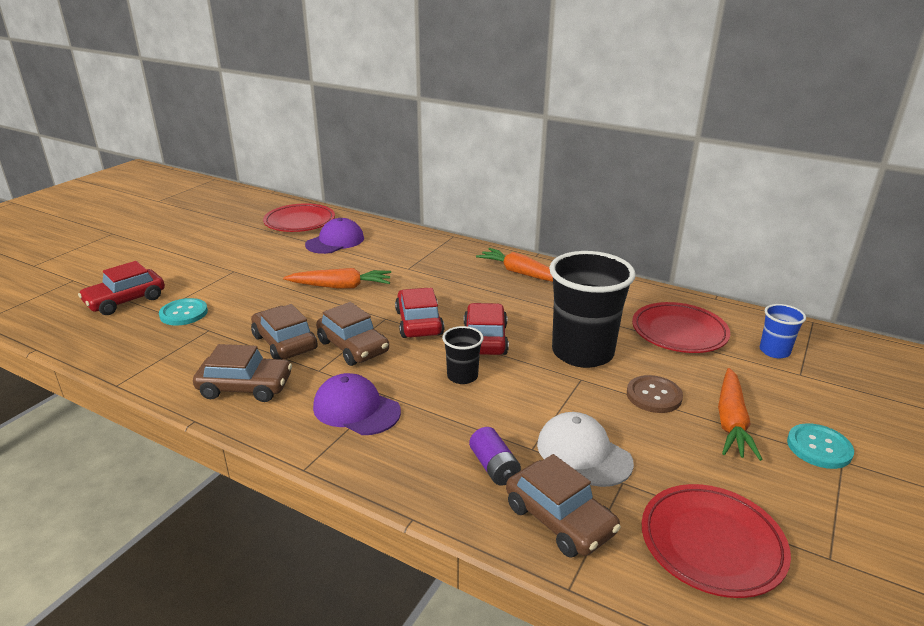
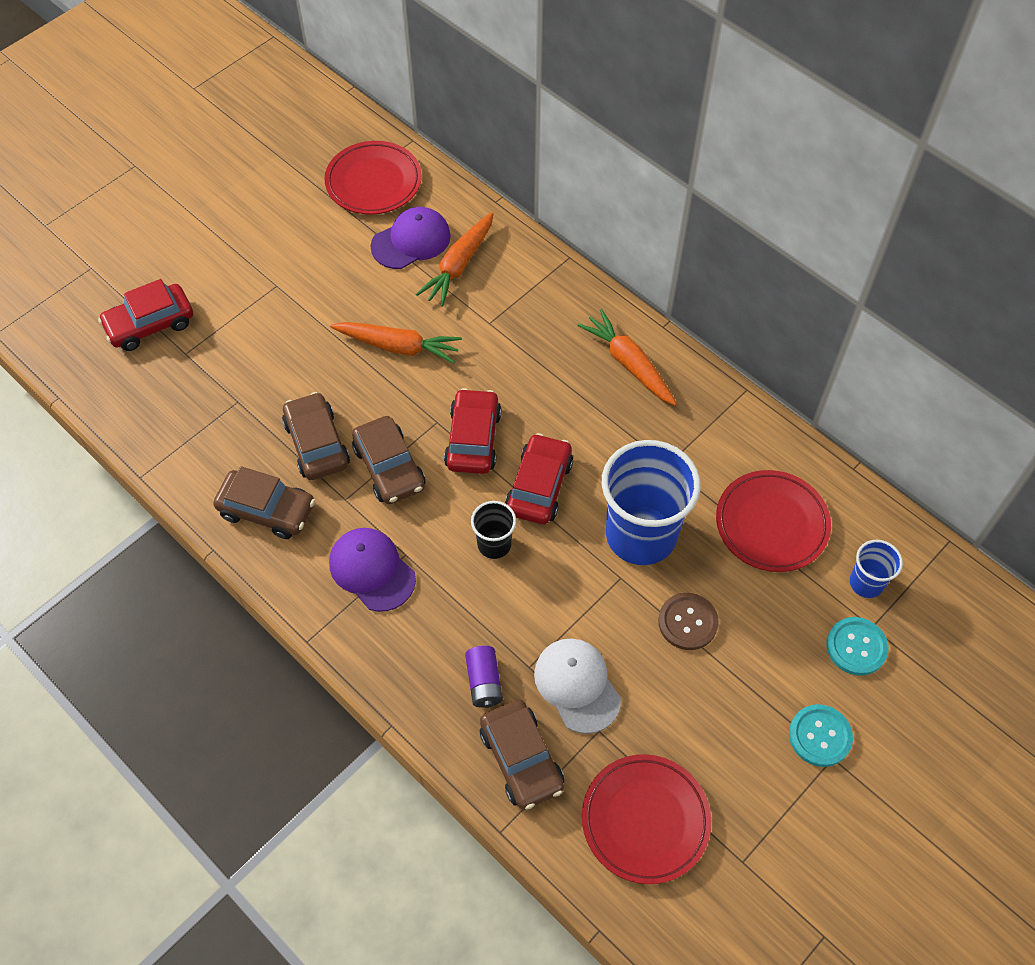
camera: 15 degrees right, 30 degrees up
(184, 313) = (213, 364): turquoise button -> turquoise button (856, 647)
(582, 353) = (641, 535): black cup -> blue cup
(731, 422) = (750, 679): orange carrot -> orange carrot (459, 265)

